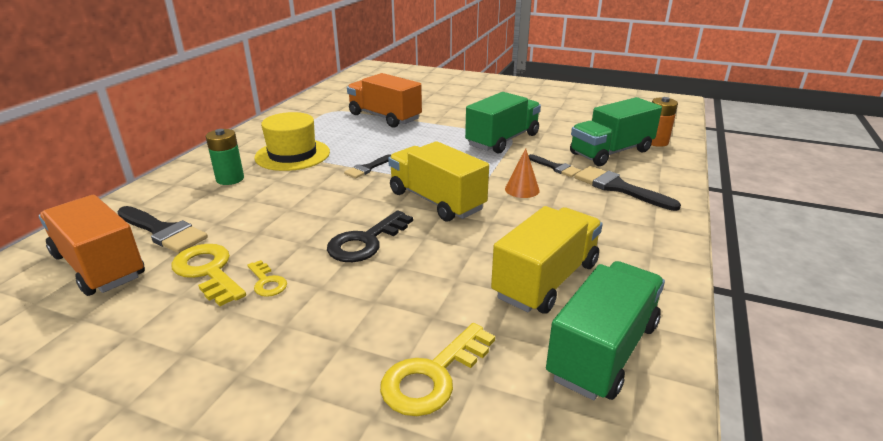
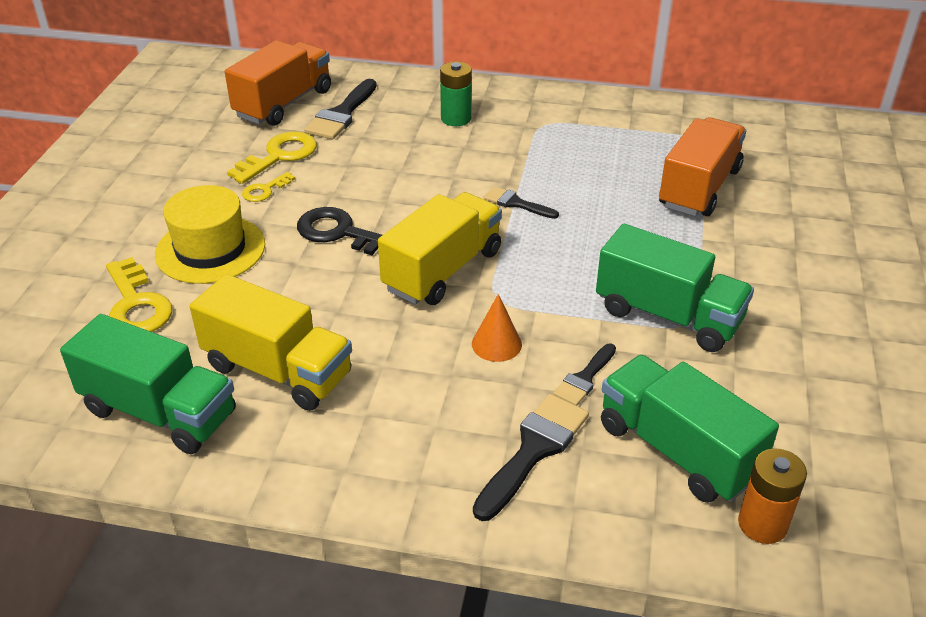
camera: 80 degrees right, 10 degrees up
(292, 155) = (533, 142): yellow hat -> yellow hat (210, 249)
(433, 375) = (136, 304): yellow key -> yellow key turned 150 degrees counterclockwise

